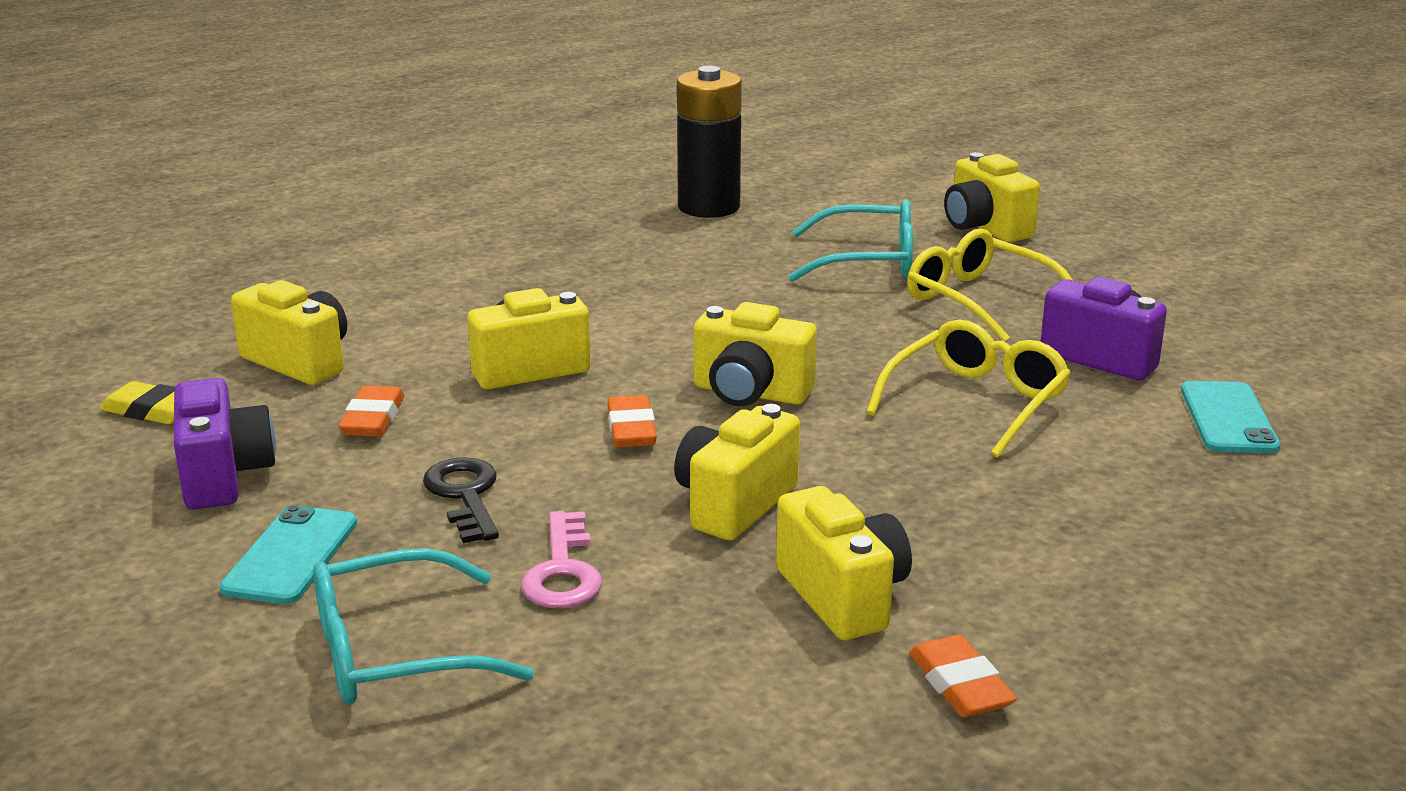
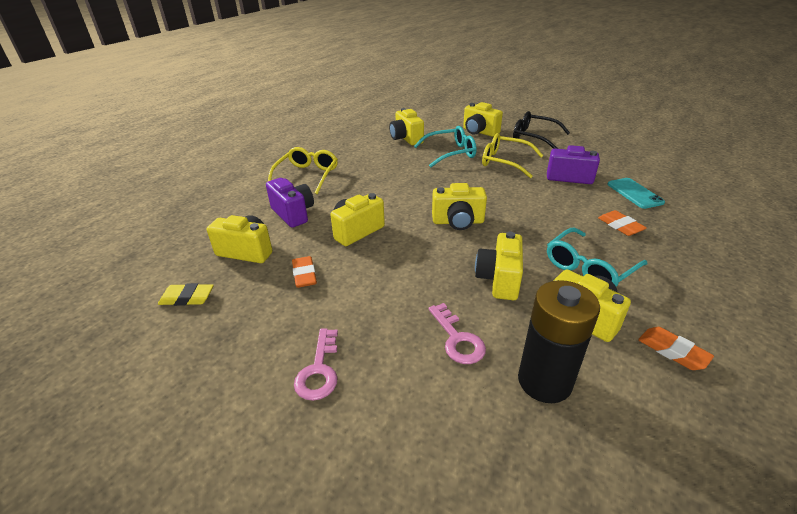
camera: 20 degrees left, 10 degrees up
(224, 476) = (251, 328): purple camera -> purple camera (293, 214)
(291, 555) = (319, 370): turquoise phone -> pink key
(393, 652) = (416, 419): turquoise glasses -> turquoise glasses (589, 268)
(465, 496) = (379, 307): black key -> none
(631, 429) = (424, 251): orange eraser -> orange eraser (620, 226)
(708, 207) = (371, 141): black battery -> black battery (544, 381)
(793, 214) = (406, 139): none -> yellow camera
(977, 402) = (545, 206): yellow glasses -> yellow glasses (307, 175)
(1111, 260) = (533, 137): none -> black glasses

